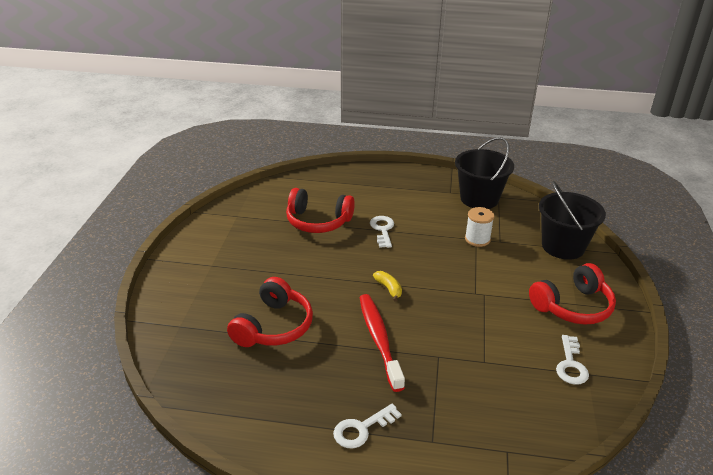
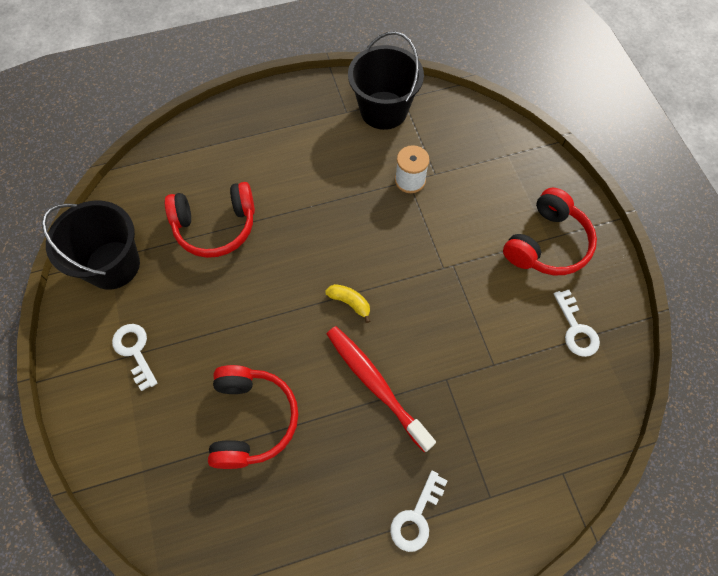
camera: 25 degrees left, 30 degrees up
(382, 230) = (298, 209): white key -> white key (135, 351)
(563, 246) = (503, 154): black bucket -> black bucket (113, 265)

